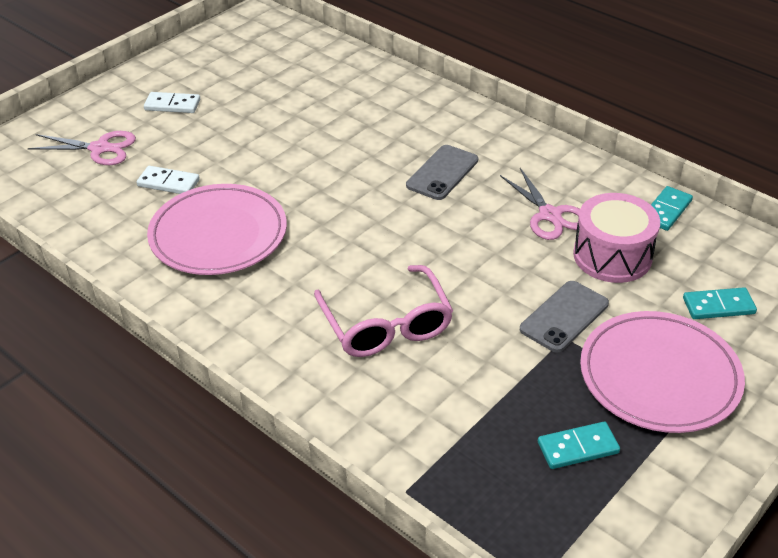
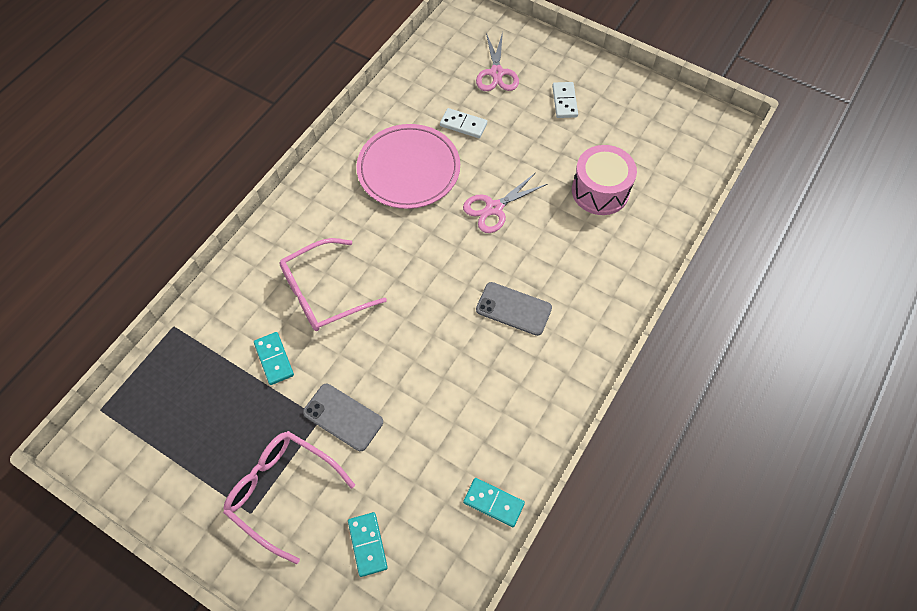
camera: 80 degrees right, 20 degrees up
(168, 183) = (463, 125): white domino -> white domino turned 75 degrees counterclockwise
(550, 215) = (470, 400): pink scissors -> pink scissors (494, 208)
(578, 448) = (209, 432): turquoise domino -> turquoise domino (274, 359)
(612, 256) = (422, 454): pink drum -> pink drum (600, 191)
(659, 376) = (282, 491): pink plate -> pink glasses

